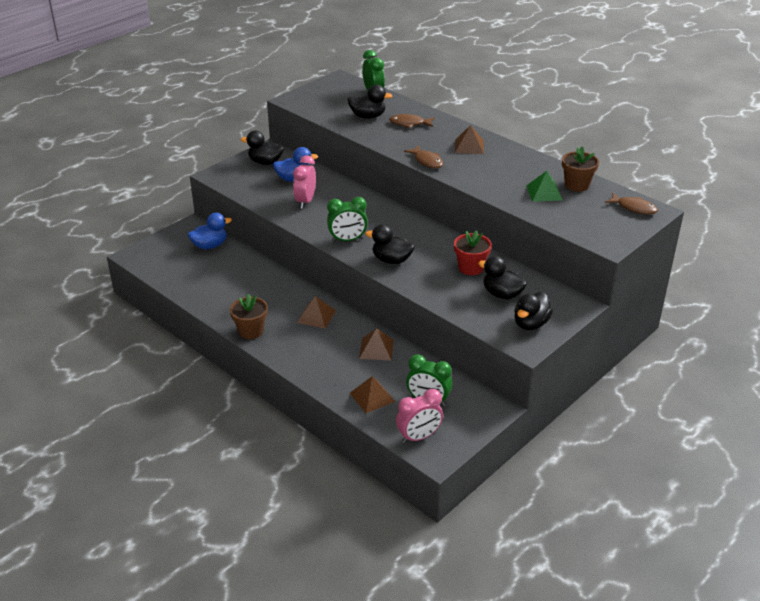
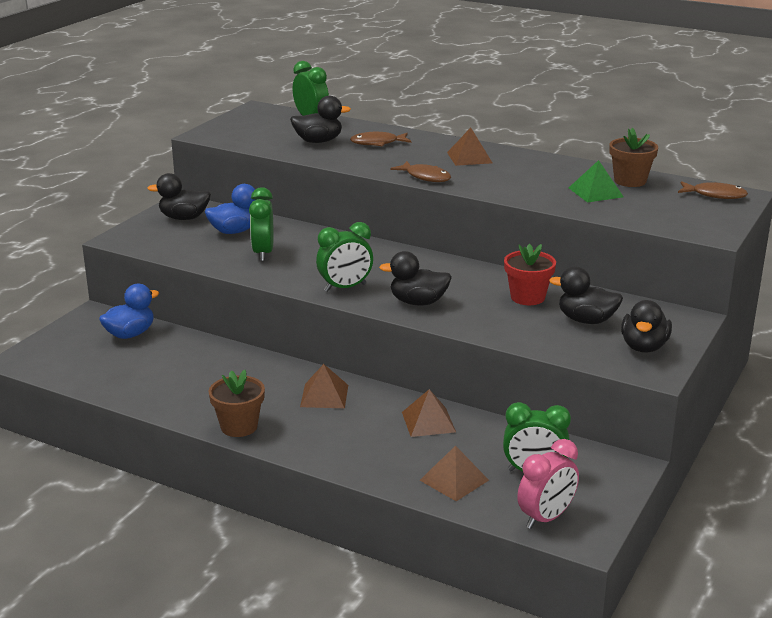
camera: 15 degrees left, 10 degrees down
(305, 201) = (263, 253): pink clock -> green clock

